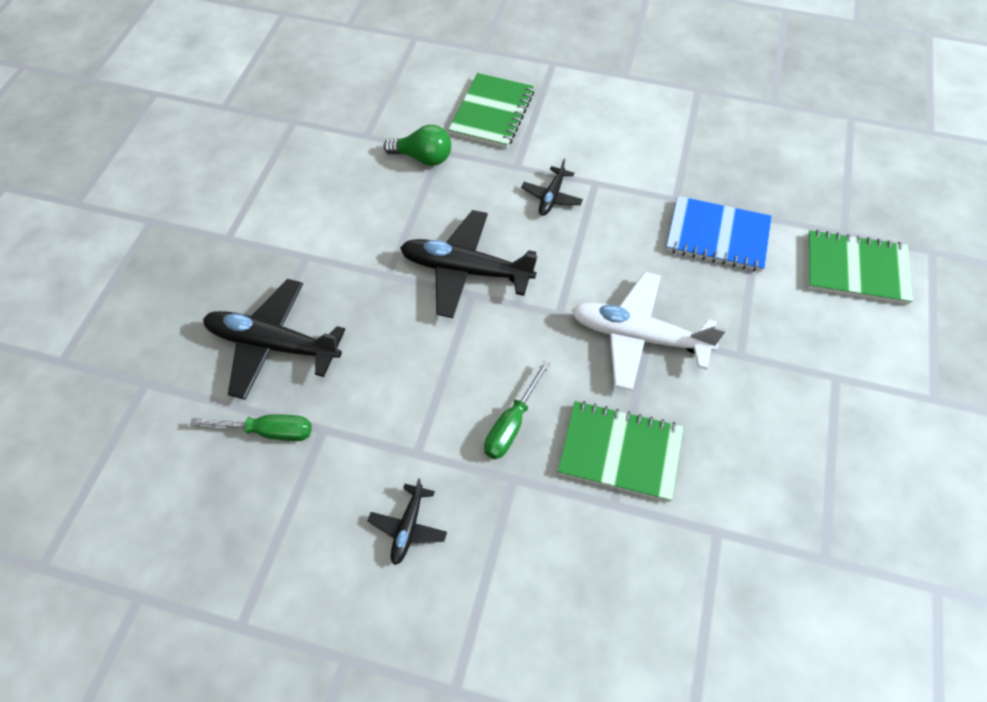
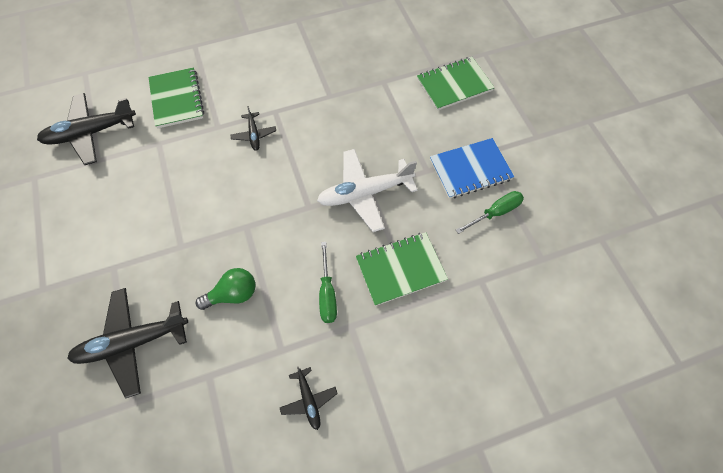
camera: 35 degrees left, 5 degrees up
(269, 431) = (172, 402): green screwdriver -> green screwdriver (495, 212)
(423, 158) = (150, 154): green light bulb -> green light bulb (233, 294)
(465, 270) = (231, 213): black plane -> black plane (91, 133)
(717, 236) = (368, 106): blue notebook -> blue notebook (470, 170)

